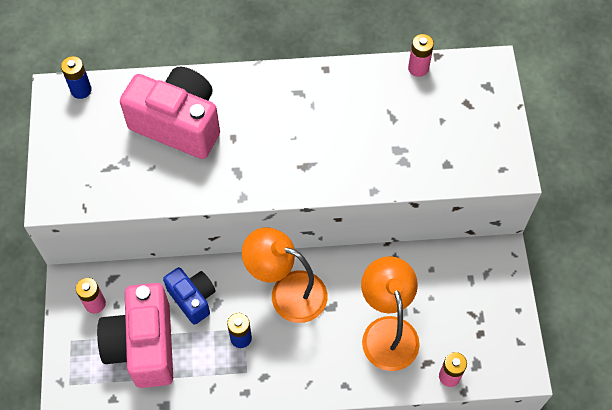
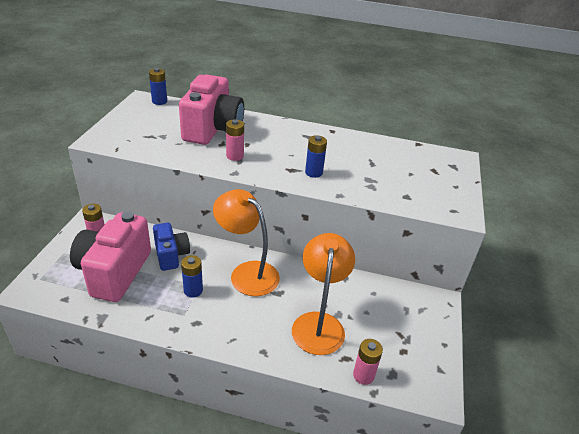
camera: 15 degrees right, 25 degrees down
(178, 124) = (212, 129): pink camera -> pink camera turned 60 degrees clockwise
(331, 162) = (313, 172): none -> blue battery
(418, 68) = (401, 145): pink battery -> pink battery (235, 156)

